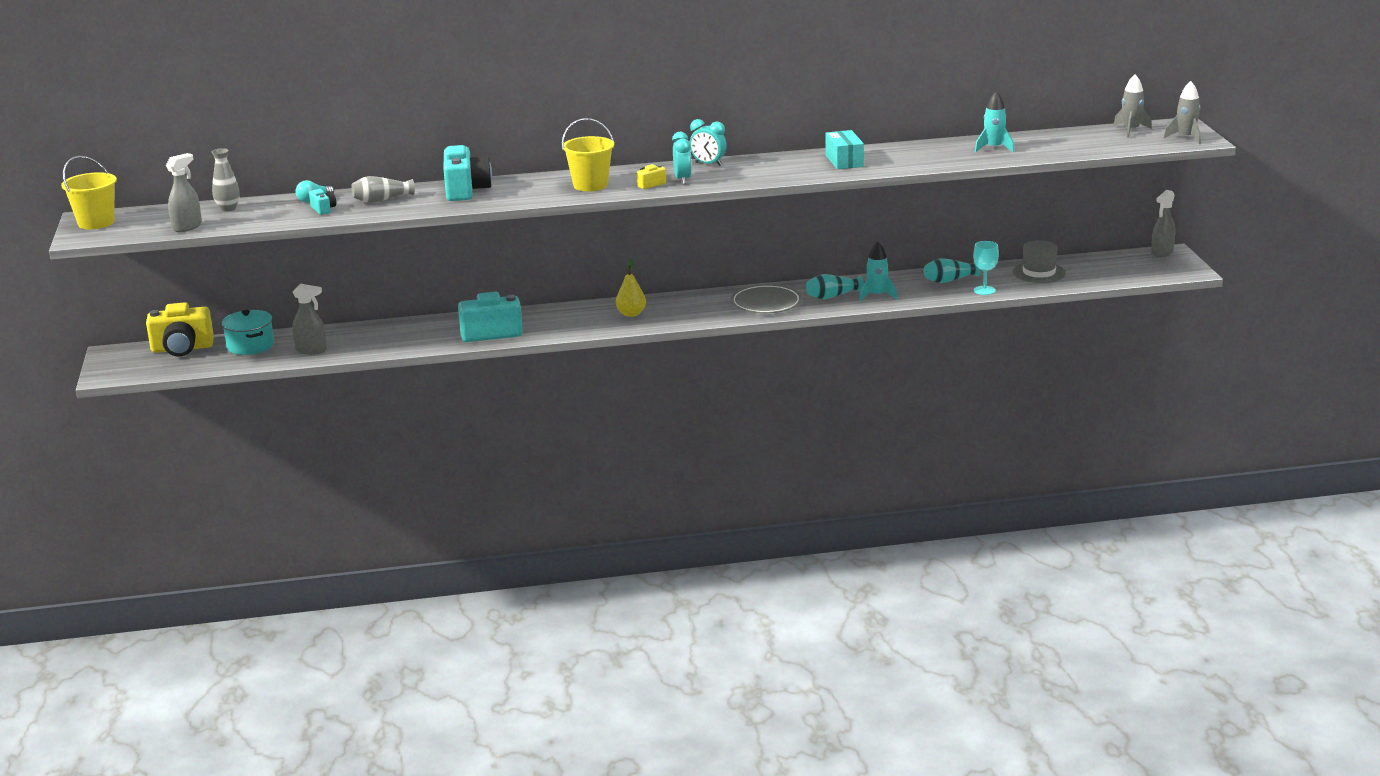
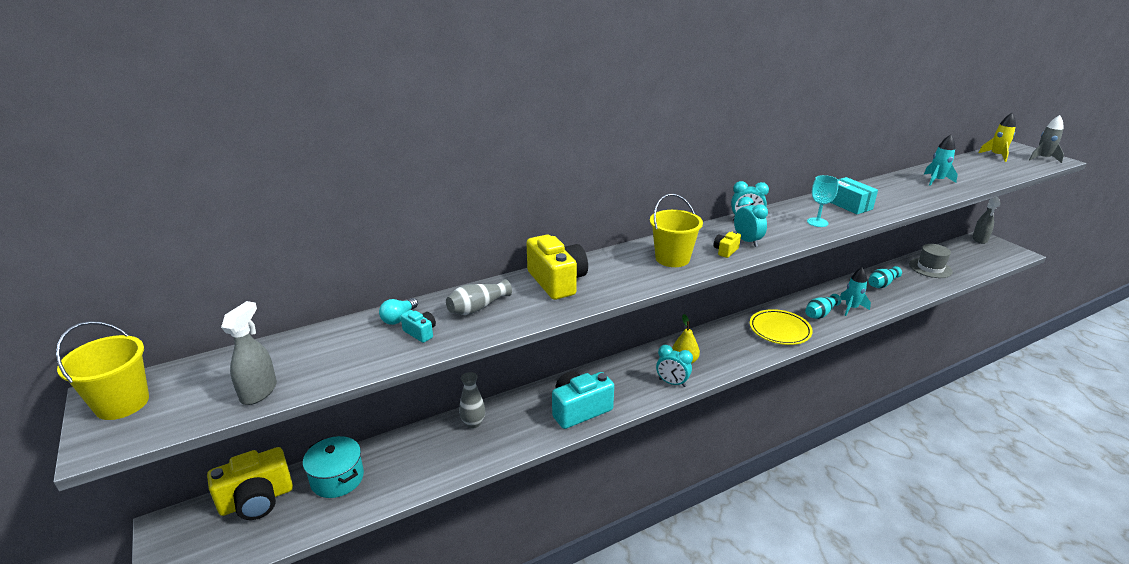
camera: 20 degrees left, 5 degrees up
(228, 209) = (300, 348): grey vase -> grey vase (473, 423)
(311, 350) = (411, 473): grey spray bottle -> none
(466, 190) = (557, 281): turquoise camera -> yellow camera
(600, 326) = (672, 383): none -> turquoise clock
(766, 303) = (779, 330): grey plate -> yellow plate
(984, 290) = (917, 291): turquoise goblet -> turquoise goblet (817, 222)
(1131, 130) = (996, 156): grey rocket -> yellow rocket

